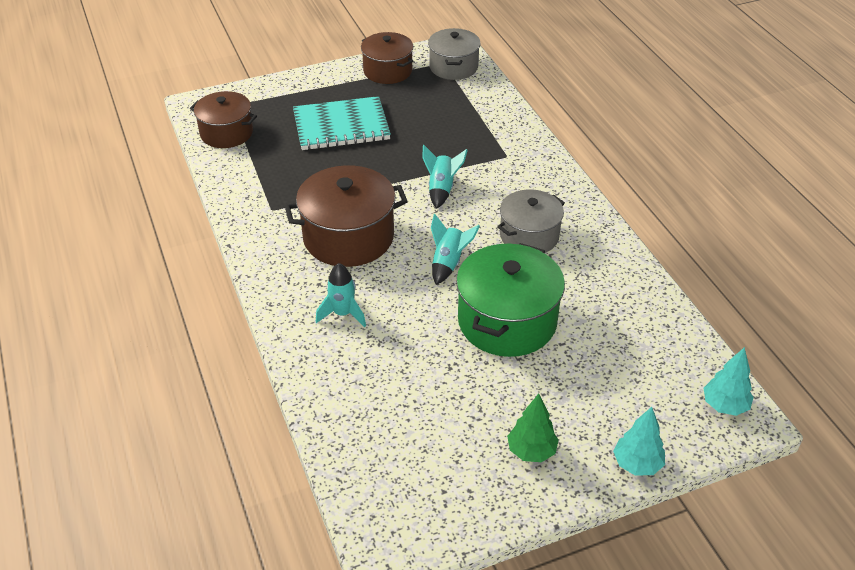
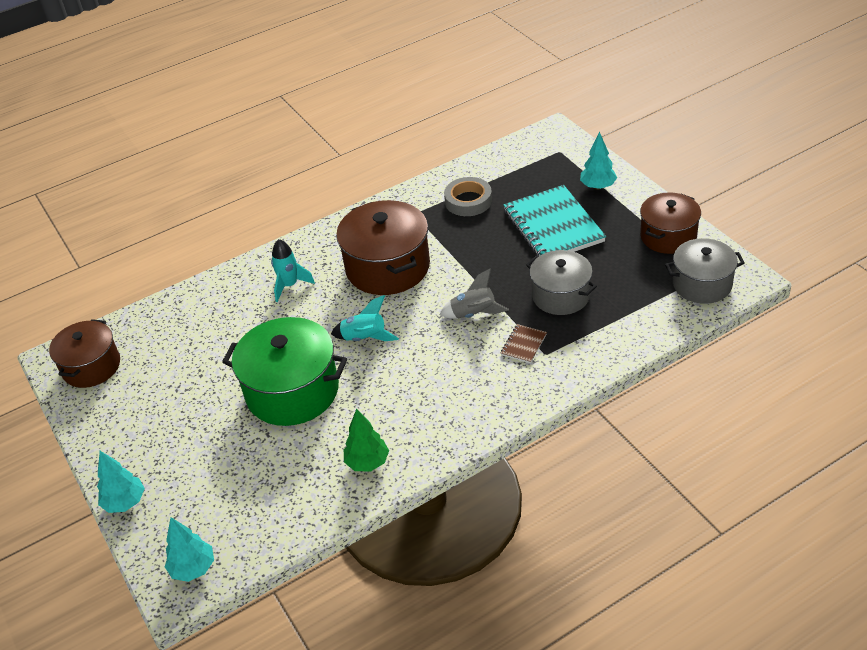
camera: 85 degrees right, 0 degrees up
(226, 133) = (515, 160): brown pot -> brown pot (91, 366)
(273, 171) = (468, 201): none -> grey tape
(299, 93) = (598, 186): none -> turquoise tree
(441, 189) = (474, 314): turquoise rocket -> grey rocket
(491, 166) = (523, 345): none -> brown notebook
(529, 236) = (416, 390): grey pot -> grey pot (561, 295)
(531, 451) = (141, 428): green tree -> green tree (367, 463)

